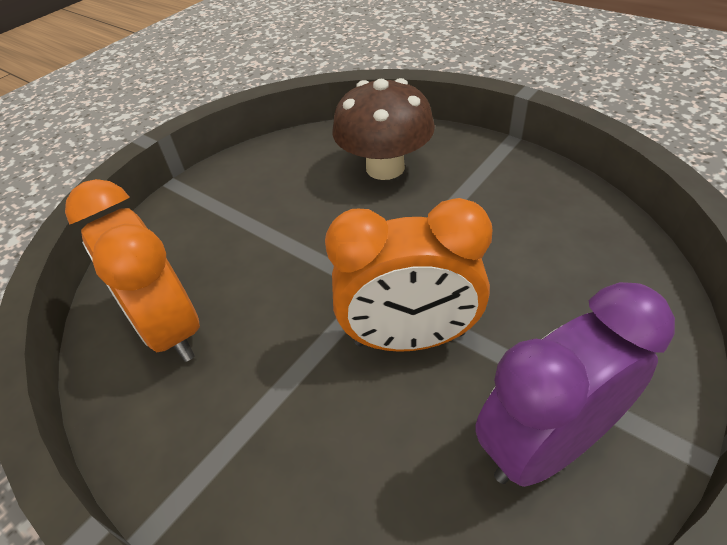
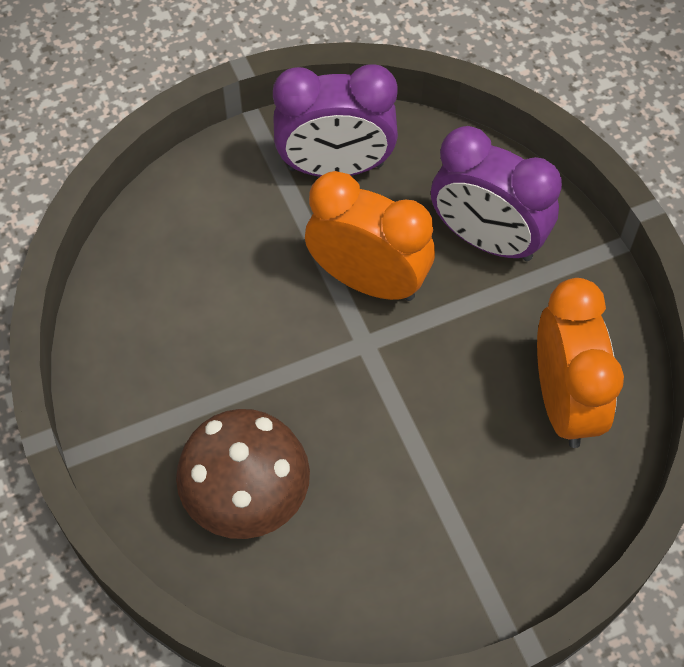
camera: 155 degrees left, 15 degrees up
(312, 451) = (487, 239): none -> purple clock

